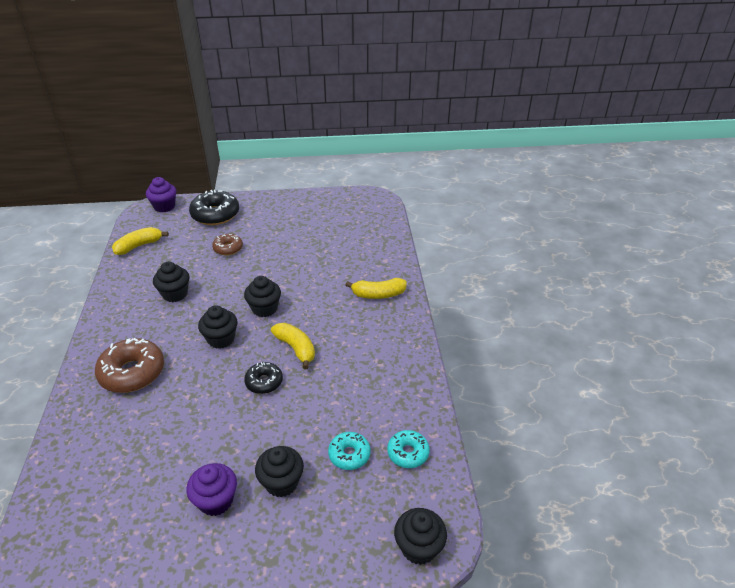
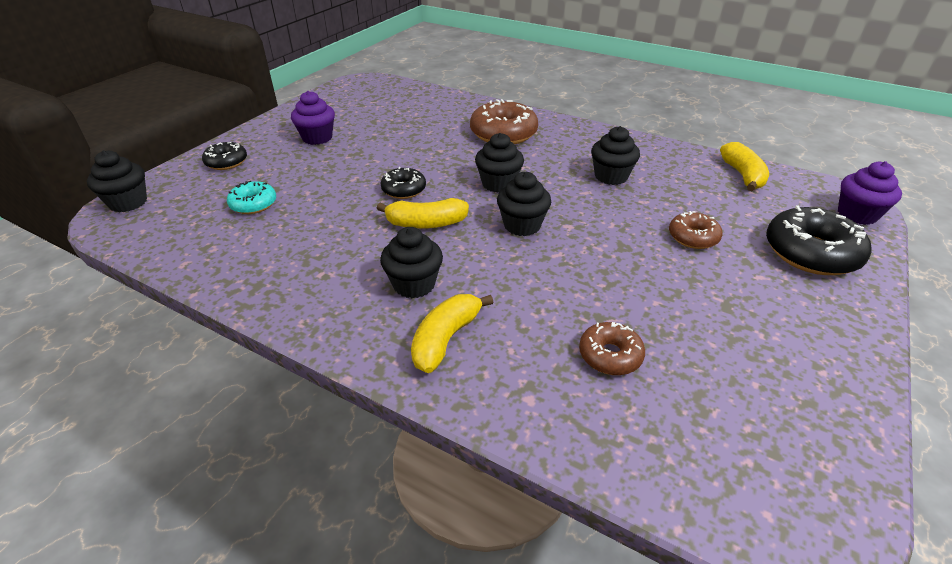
camera: 125 degrees right, 0 degrees up
(281, 482) = (286, 165): black cupcake -> black cupcake (414, 284)
(309, 536) = (226, 162): none -> black donut
(341, 249) = (610, 355): none -> brown donut
(408, 453) = (198, 237): turquoise donut -> none

